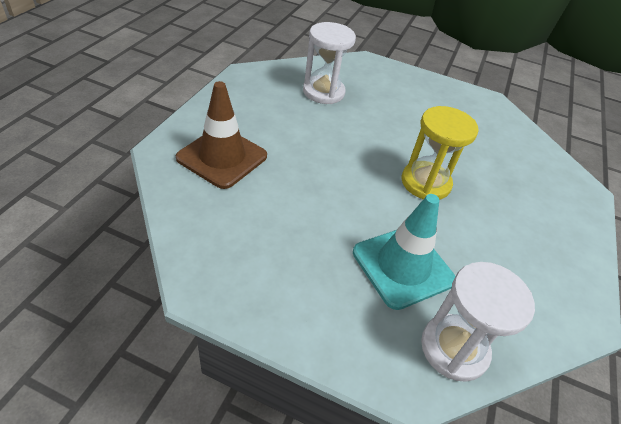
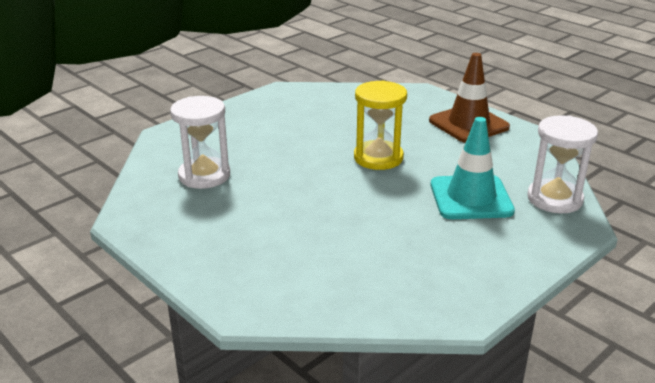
camera: 60 degrees left, 15 degrees down
(222, 157) = (278, 267): brown traffic cone -> brown traffic cone (468, 124)

